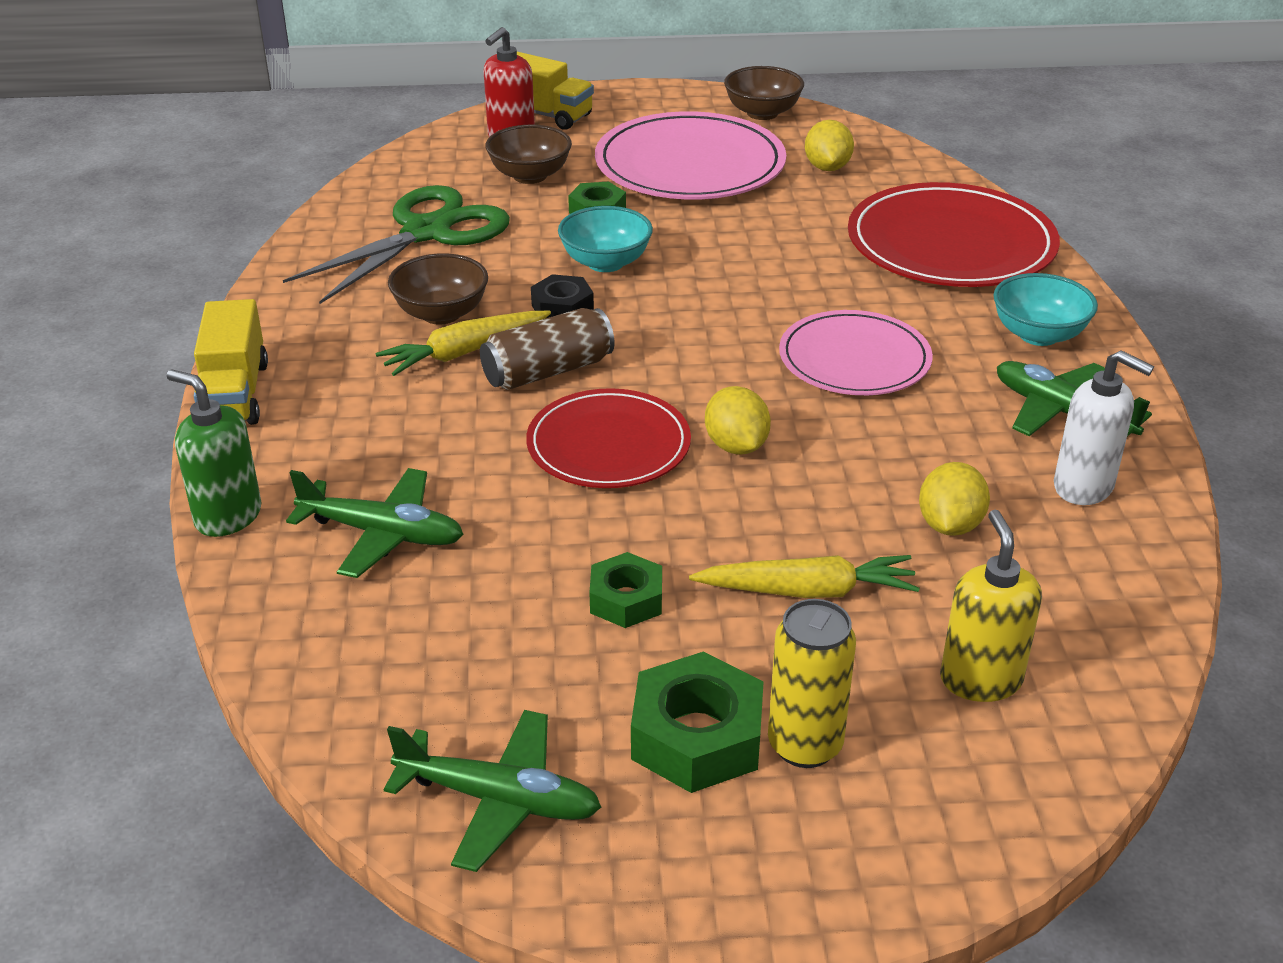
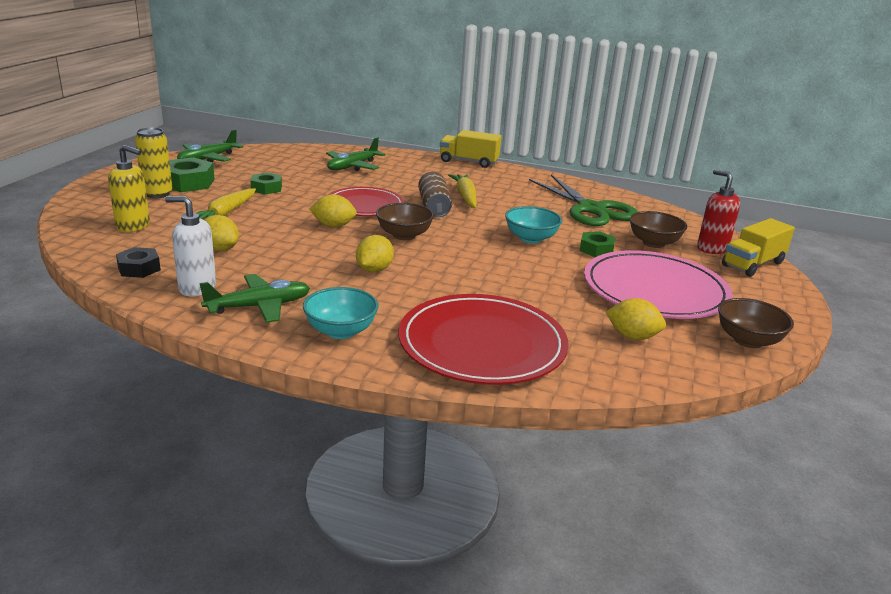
camera: 110 degrees right, 10 degrees down
(228, 516) = (389, 152): green soap dispenser -> none
(441, 314) = (504, 198): brown bowl -> brown bowl (404, 235)
(562, 308) = (489, 220): black nut -> black nut (139, 268)
(854, 359) = (374, 270): pink plate -> yellow lemon
(1084, 487) = (197, 288): white soap dispenser -> white soap dispenser turned 45 degrees clockwise

